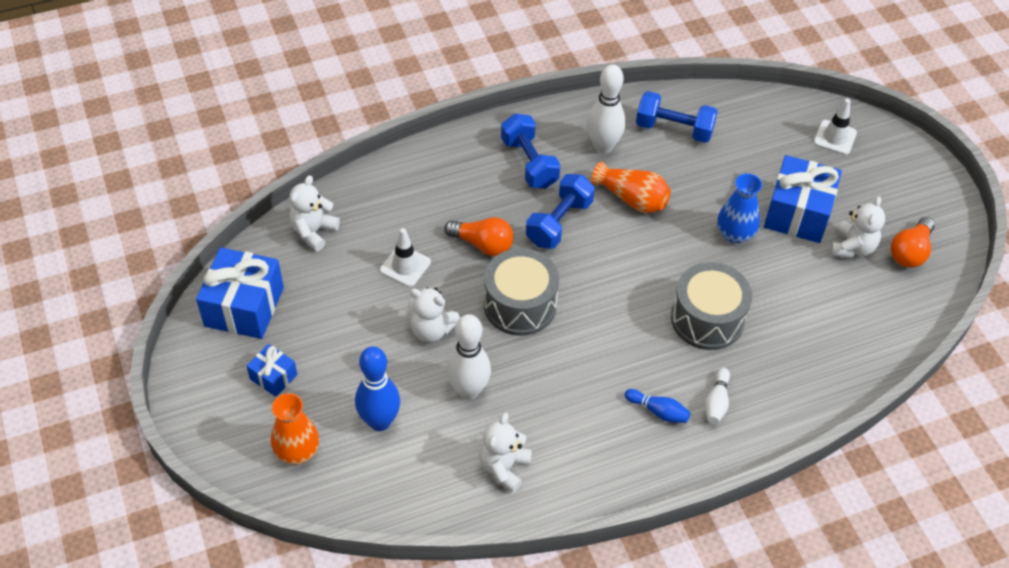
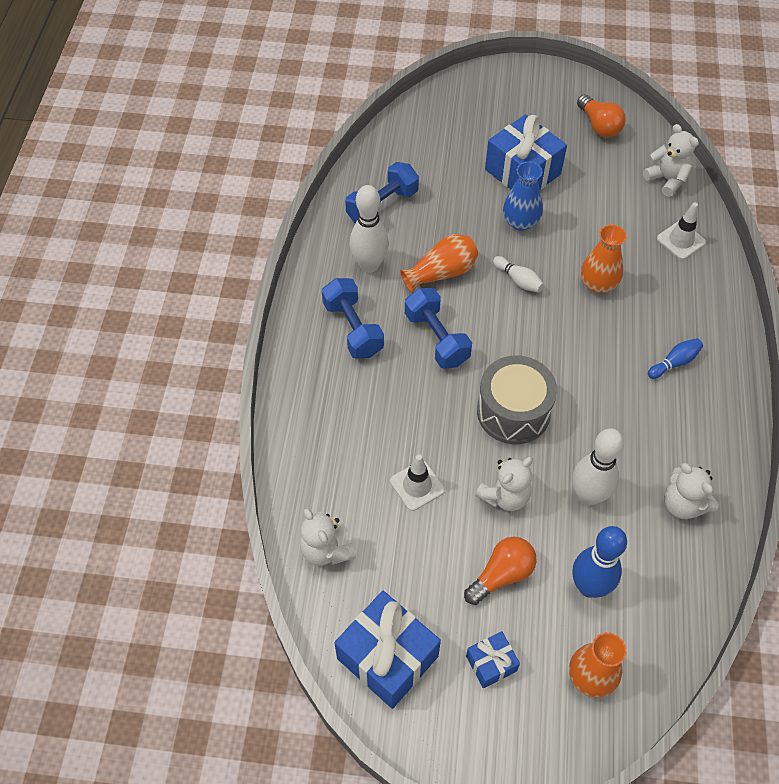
camera: 60 degrees left, 5 degrees up
(482, 244) = (427, 409): orange light bulb -> orange light bulb (501, 575)
(529, 163) = (353, 329): blue dumbbell -> blue dumbbell turned 60 degrees clockwise
(707, 319) = (598, 284): grey drum -> orange vase
(716, 402) = (683, 318): white bowling pin -> white bowling pin (518, 280)
(835, 137) = (459, 109): white traffic cone -> white traffic cone (681, 240)
(852, 248) = (576, 157): white teddy bear -> white teddy bear (667, 179)

